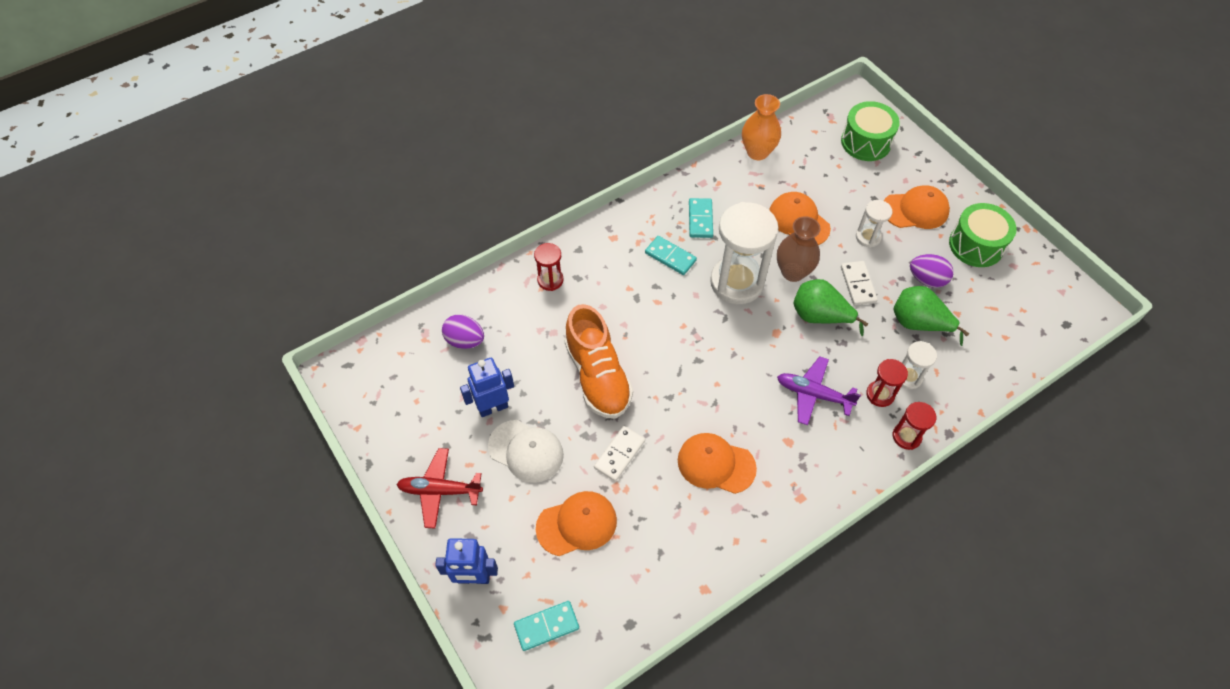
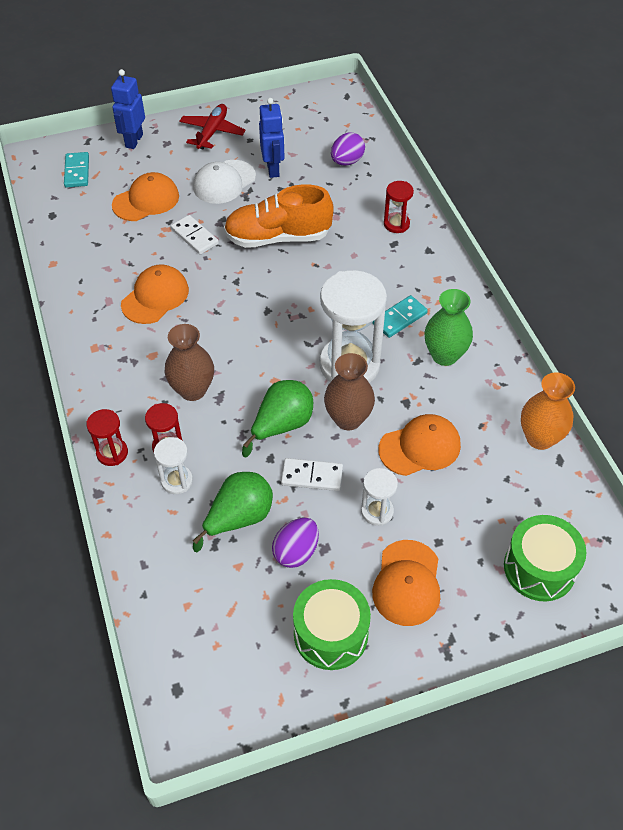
camera: 105 degrees right, 5 degrees down
(577, 524) = (146, 200): orange cap -> orange cap turned 120 degrees counterclockwise
(700, 219) = (444, 355): turquoise domino -> green vase
(813, 394) = (192, 390): purple plane -> brown vase

